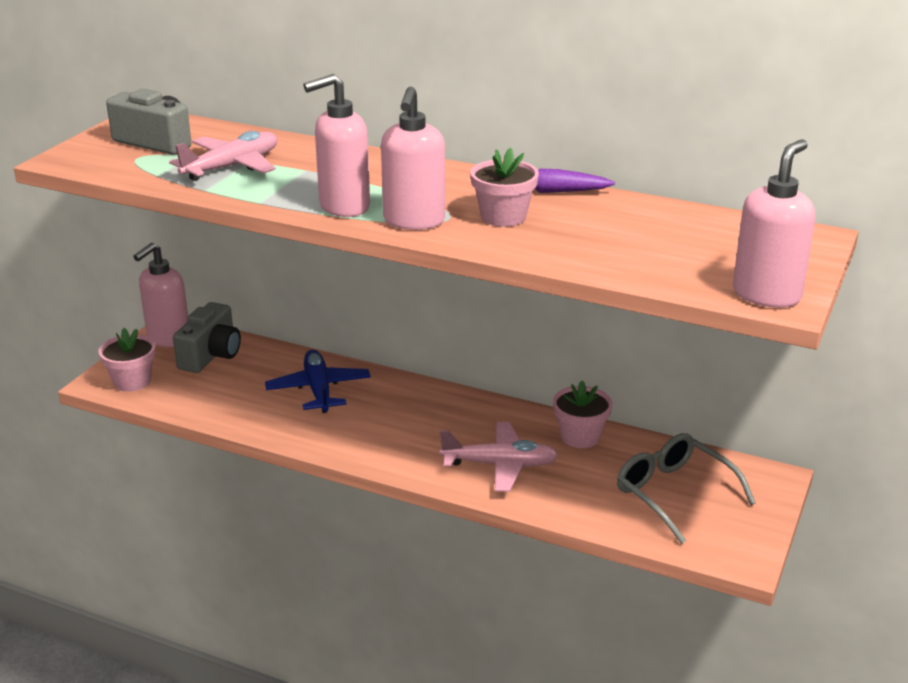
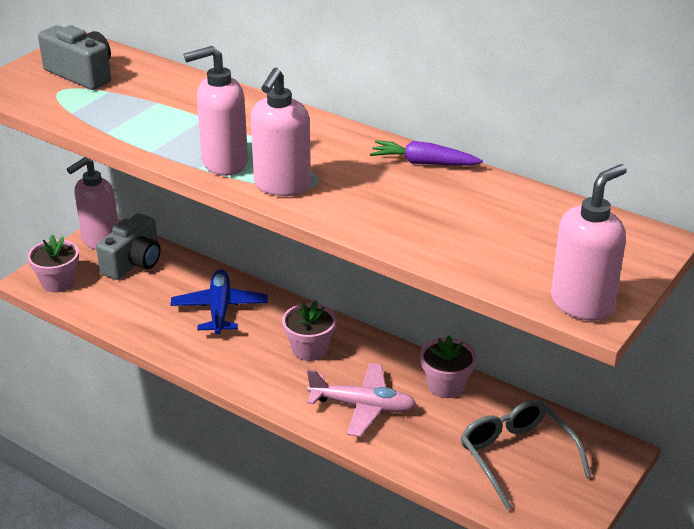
camera: 10 degrees right, 5 degrees up
(232, 167) = (139, 108): pink plane -> none
(503, 217) = (366, 188): pink flower pot -> pink flower pot (309, 349)

